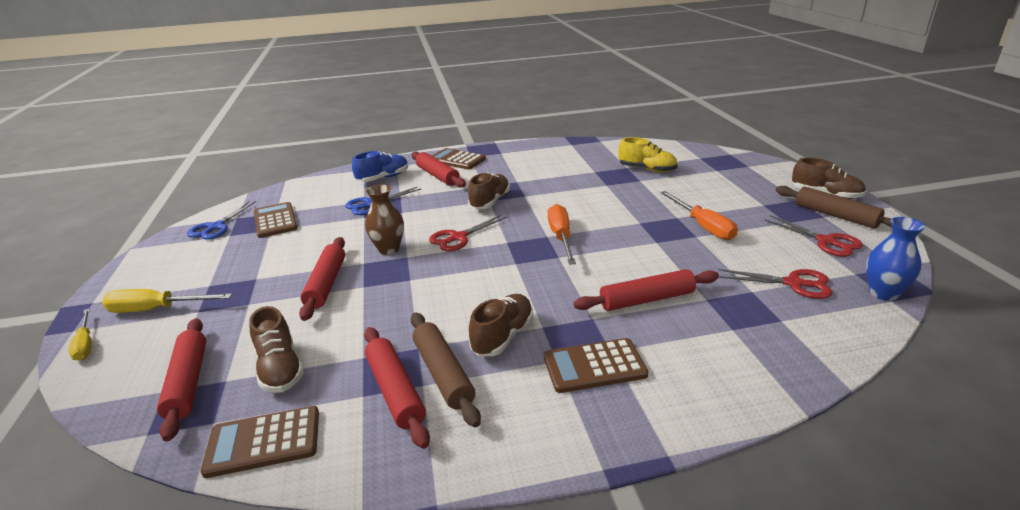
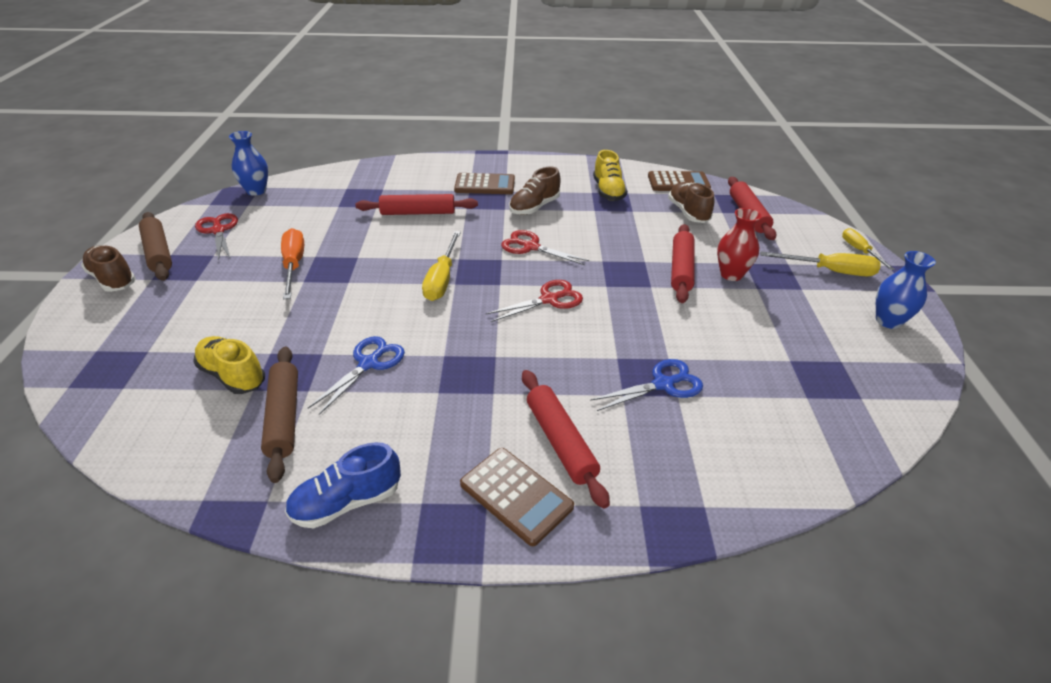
camera: 170 degrees left, 10 degrees up
(153, 269) = (888, 321): none -> blue vase
(216, 227) = (876, 382): blue scissors -> blue scissors (369, 363)
(274, 287) = (731, 274): none -> red vase
(275, 221) = (795, 377): brown calculator -> none
(383, 178) = (659, 459): blue shoe -> blue shoe (347, 502)
(389, 249) = (627, 298): brown vase -> none
(395, 391) = (608, 191): red rolling pin -> yellow shoe
(443, 374) = (578, 195): brown rolling pin -> brown rolling pin (284, 417)
(490, 202) = (495, 352): brown shoe -> none
(561, 237) = (442, 279): orange screwdriver -> yellow screwdriver
(794, 284) = (302, 205): red scissors -> red scissors (531, 247)

